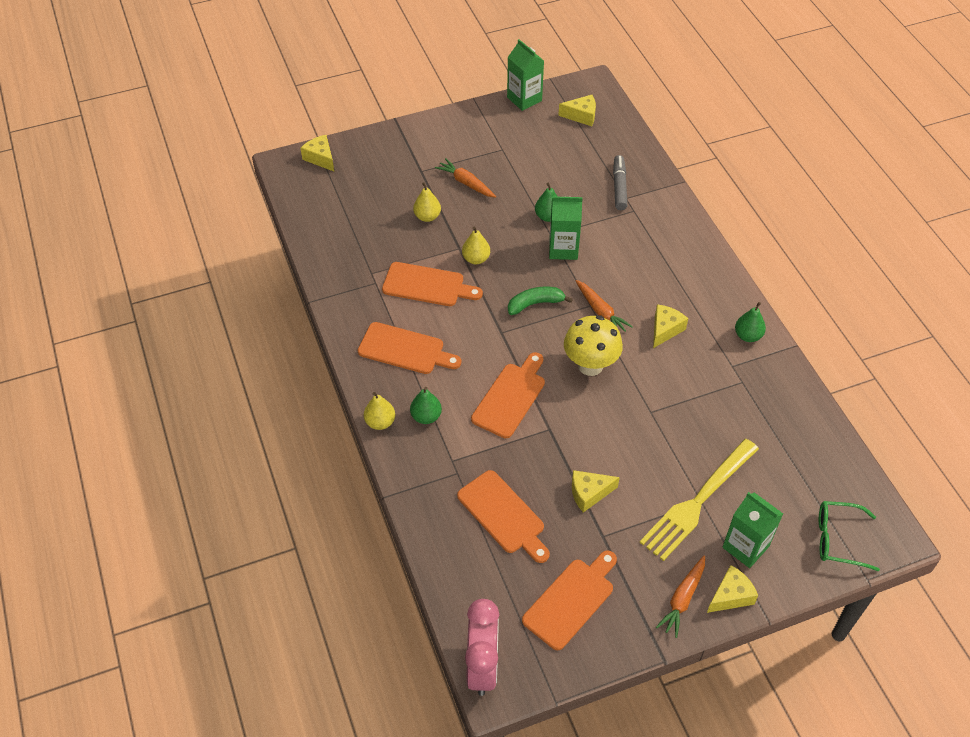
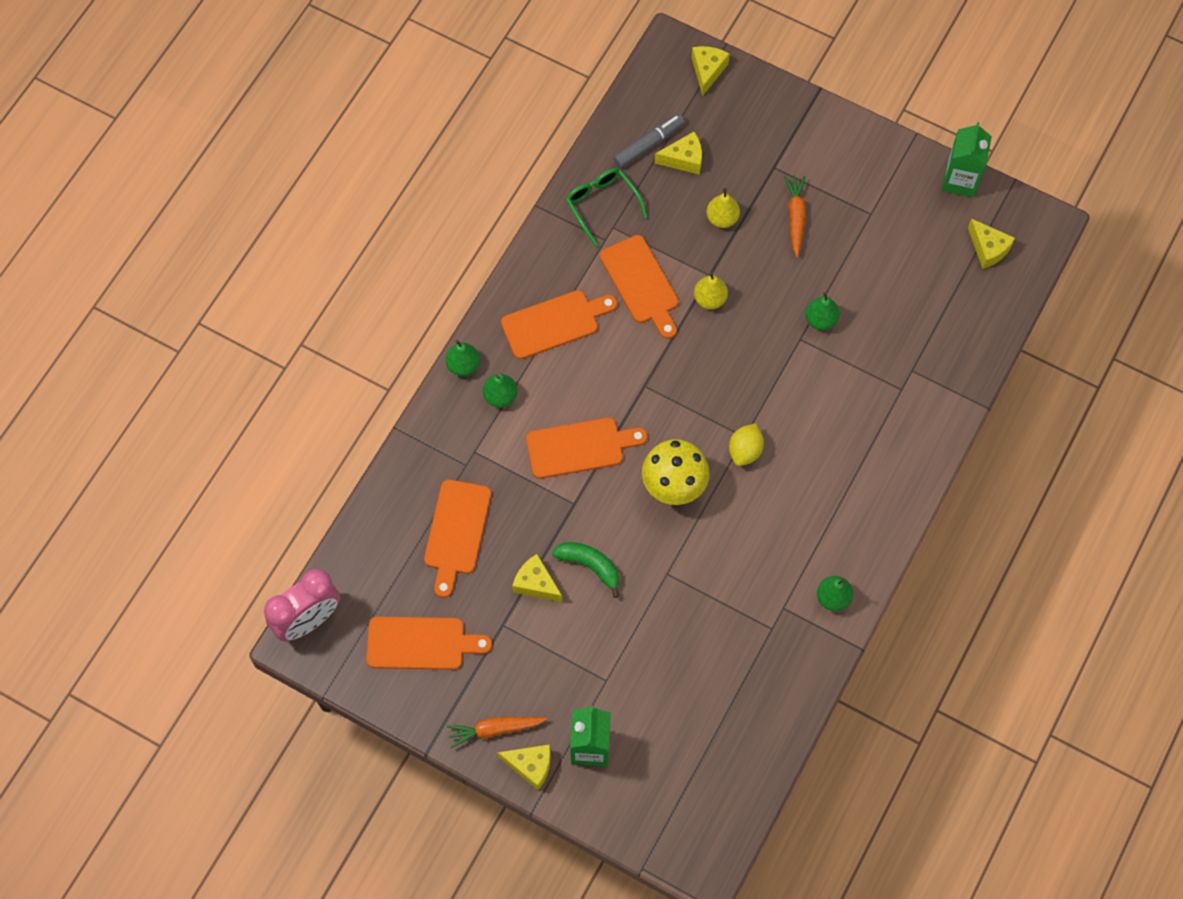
camera: 50 degrees right, 15 degrees up
(380, 422) = (463, 365): yellow pear -> green pear
(405, 349) = (554, 323): orange cutting board -> orange cutting board turned 90 degrees counterclockwise
(535, 304) = (703, 389): green banana -> green banana (590, 565)
(563, 249) = (792, 363): green carton -> none
(601, 311) = (745, 451): orange carrot -> yellow lemon
(619, 187) = (921, 354): grey marker -> grey marker (648, 144)
(665, 330) = (774, 521): yellow cheese -> yellow cheese (684, 159)
(698, 501) = (604, 677): yellow fork -> none
(838, 539) = (664, 819): green glasses -> green glasses (602, 205)

